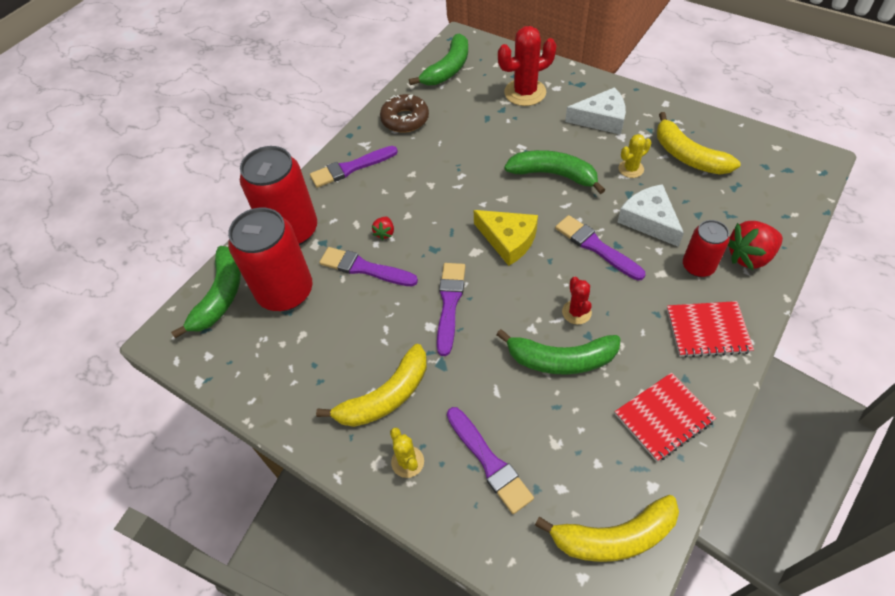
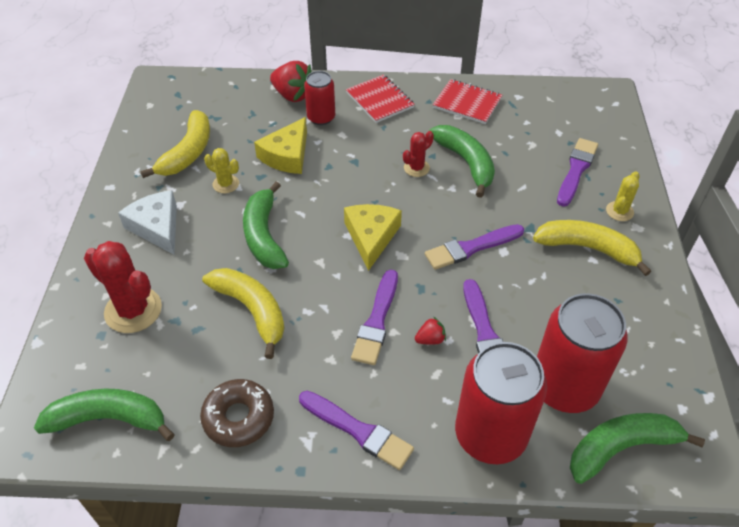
camera: 125 degrees left, 5 degrees down
(596, 247) = (339, 178): purple brush -> purple brush (376, 321)
(613, 536) = (564, 103): yellow banana -> yellow banana (252, 310)
(649, 220) = (287, 155): white cheese -> yellow cheese

